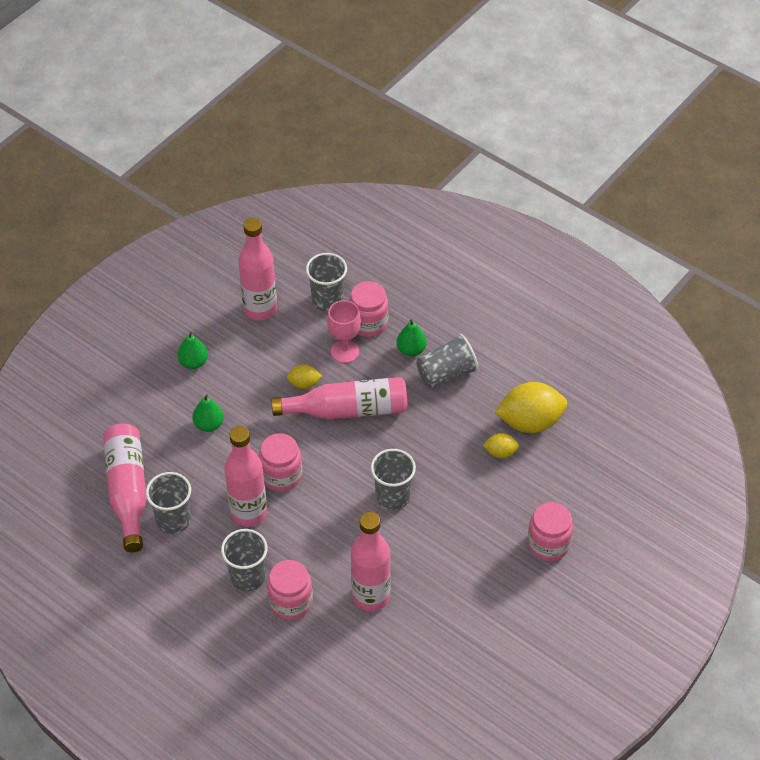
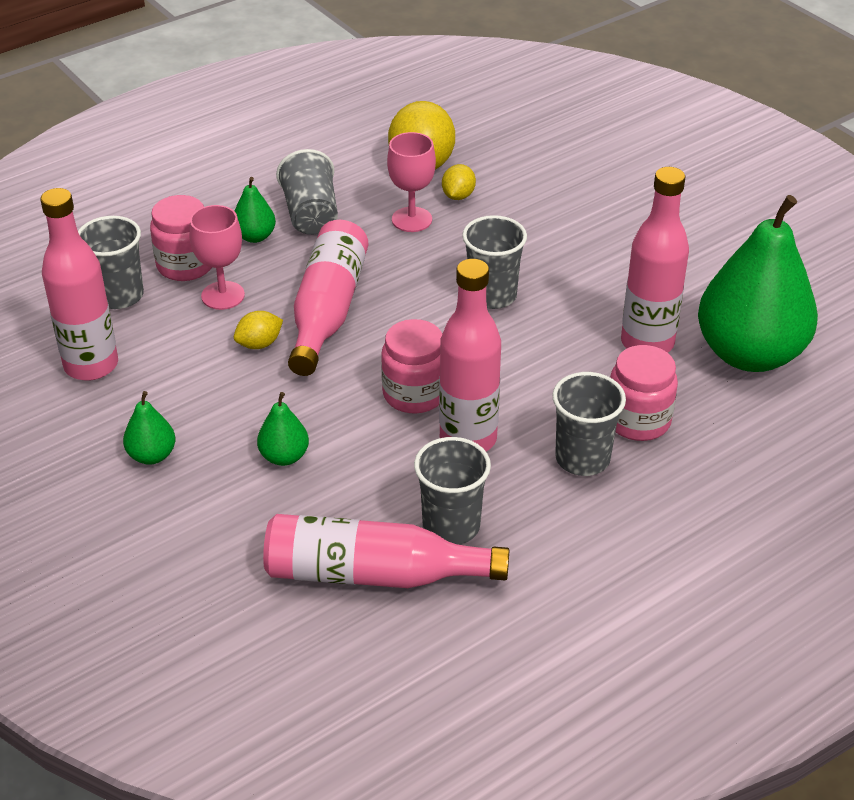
camera: 75 degrees left, 10 degrees down
(304, 384) = (259, 344): yellow lemon -> yellow lemon turned 45 degrees clockwise
(378, 660) = (749, 354): none -> green pear
(462, 432) = (411, 219): none -> pink goblet
(548, 544) = (609, 186): pink jar -> none

